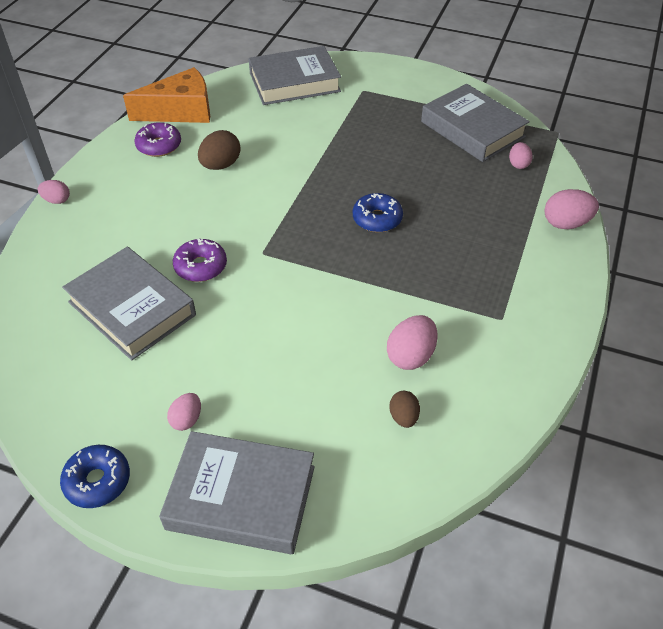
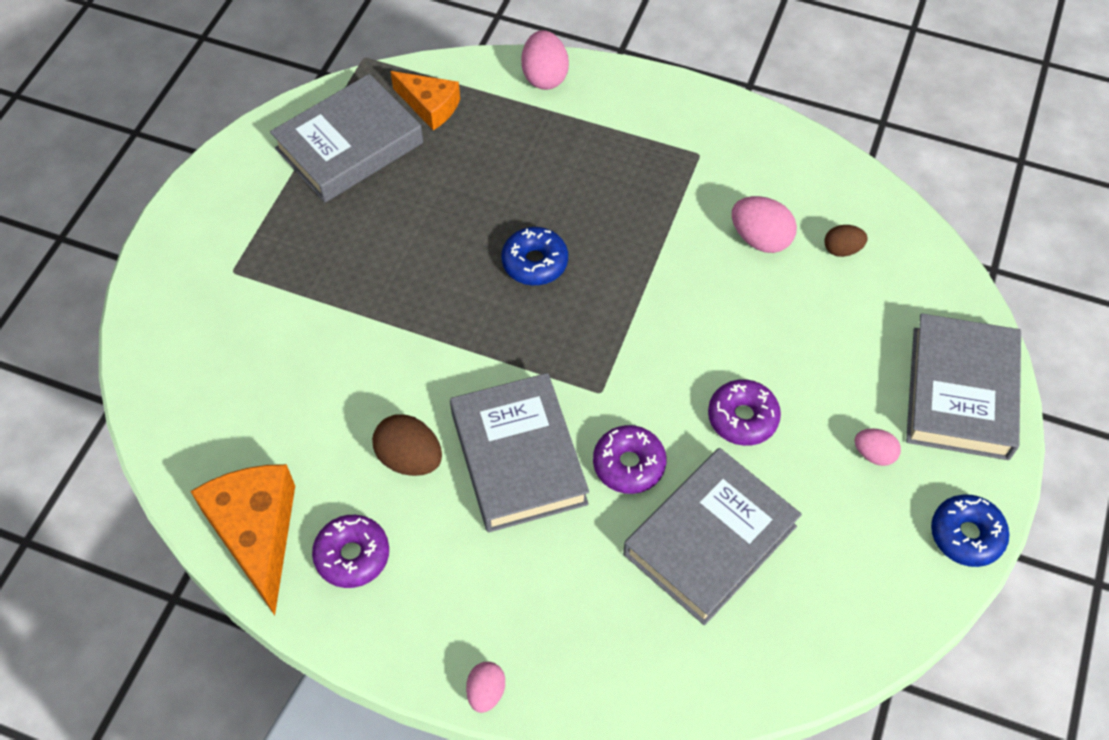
camera: 90 degrees left, 10 degrees up
(232, 333) = (742, 418): none -> purple donut
(294, 82) = (195, 366): grey book -> grey book (518, 458)
(518, 164) = (430, 106): pink egg -> orange cheese

